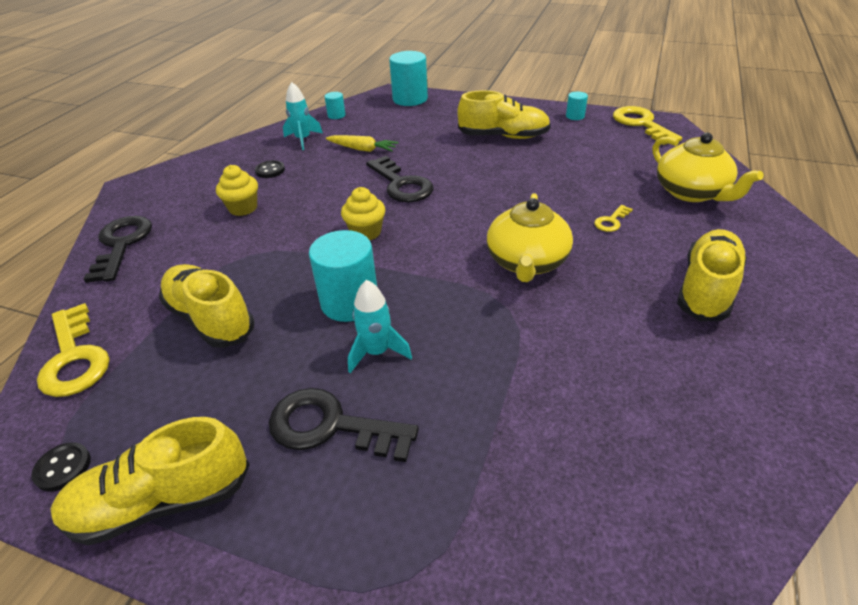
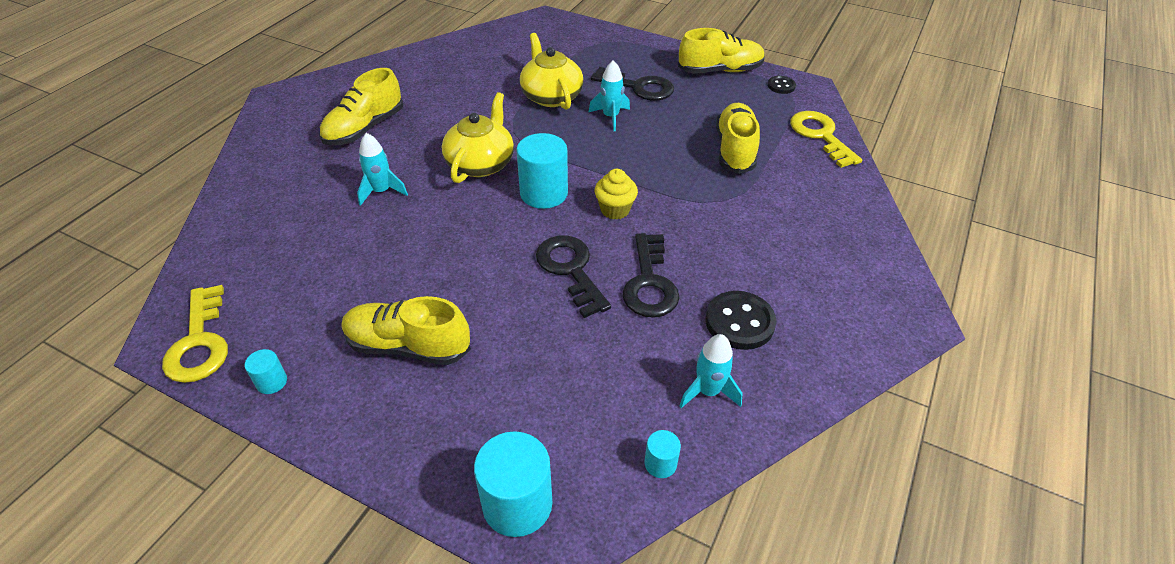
camera: 175 degrees left, 5 degrees up
(121, 244) = (859, 228): black key -> black key (649, 283)
(210, 319) = (735, 150): yellow shoe -> yellow shoe turned 135 degrees counterclockwise
(243, 208) = (751, 259): yellow cupcake -> none
(270, 170) = (739, 322): black button -> black button, size x1.78
(349, 302) = (629, 149): turquoise cylinder -> turquoise cylinder (544, 193)
(362, 149) = (615, 349): yellow carrot -> none
(611, 221) = (381, 191): yellow key -> turquoise rocket
(692, 192) = (274, 213): yellow teapot -> yellow teapot (551, 96)

